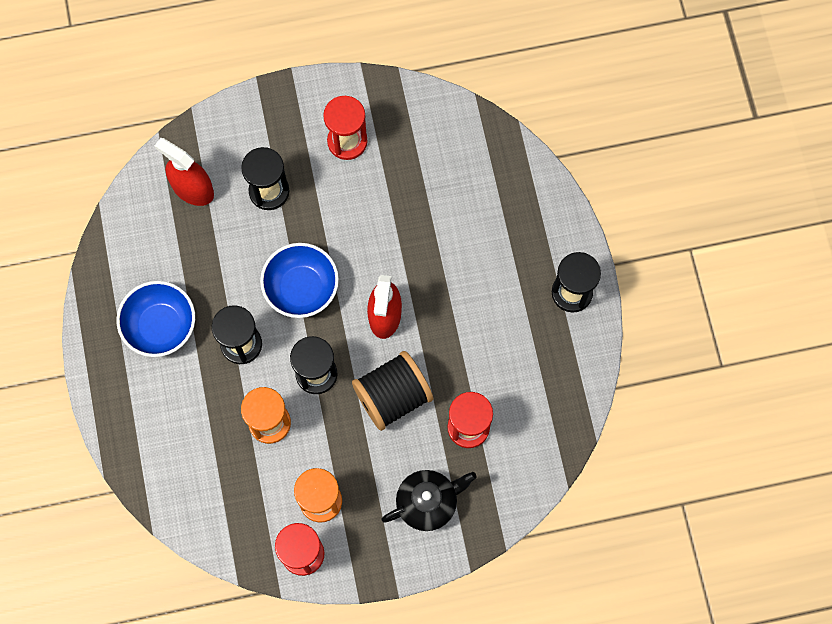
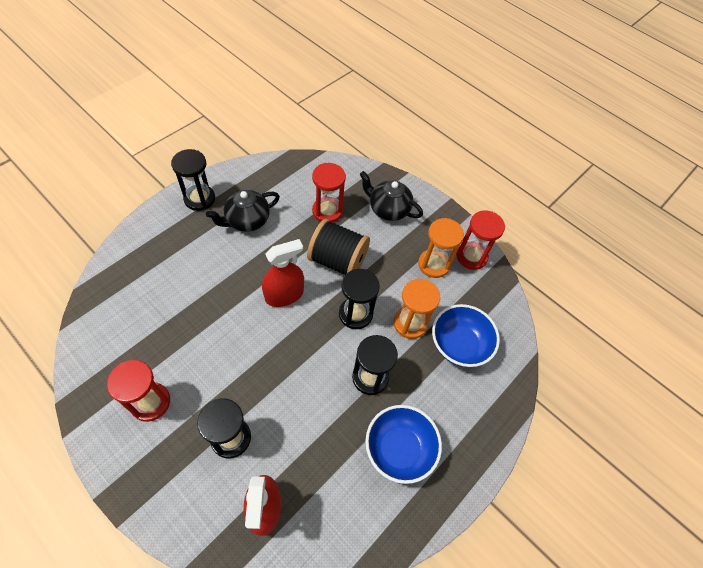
camera: 130 degrees left, 15 degrees down
(301, 288) = (299, 361): blue bowl -> blue bowl (459, 345)
(508, 328) = (247, 221): none -> black teapot

